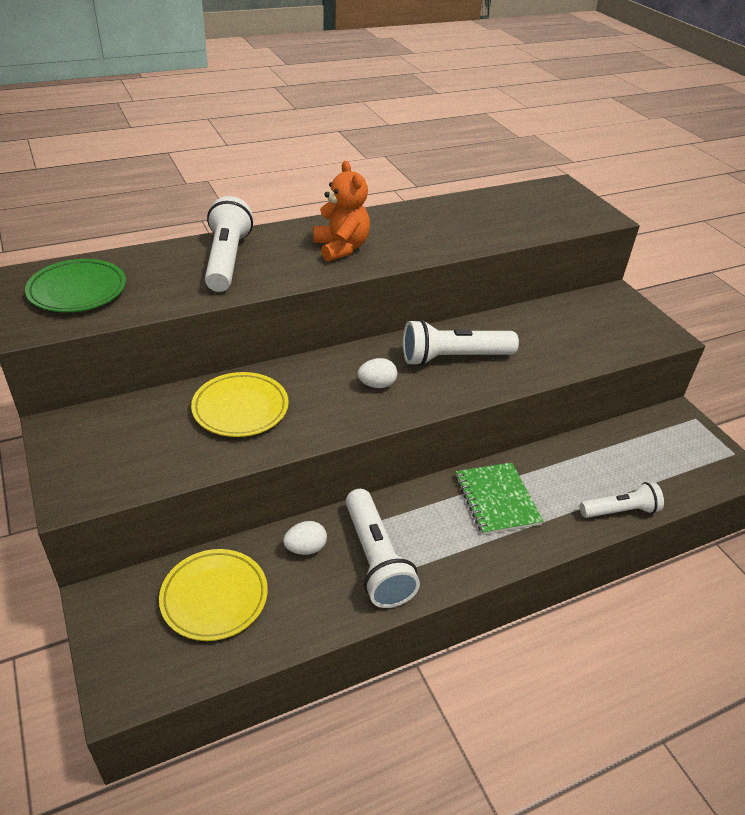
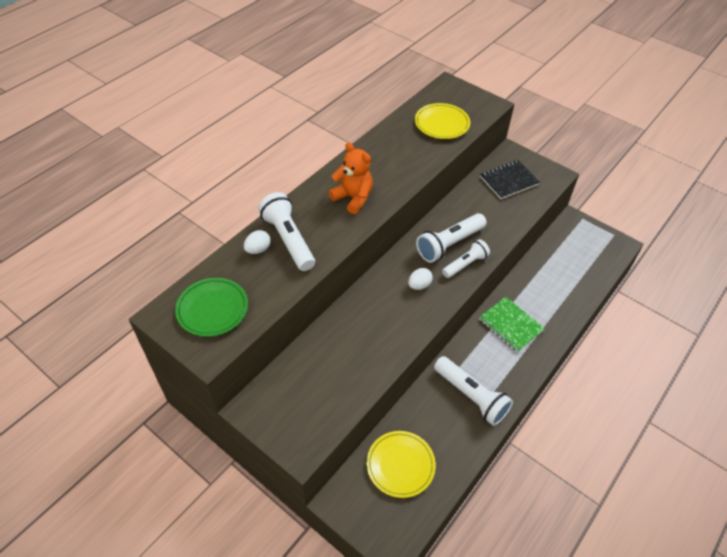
camera: 25 degrees left, 10 degrees up
(240, 408) = (352, 340): yellow plate -> yellow plate (442, 124)
(305, 548) = (428, 408): white egg -> white egg (258, 249)
(591, 321) = (509, 181): none -> black notebook
(620, 511) = (577, 301): white flashlight -> white flashlight (465, 264)

